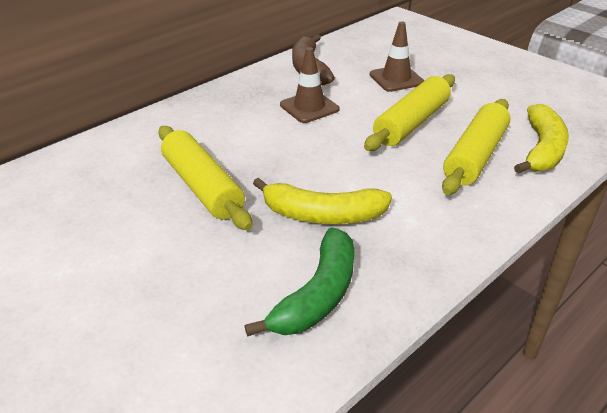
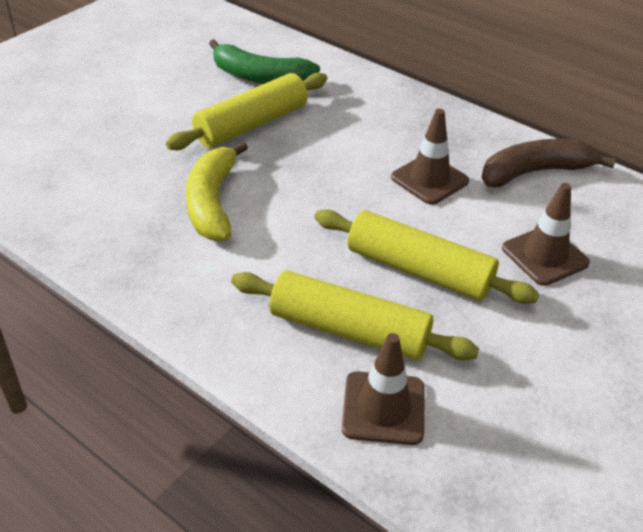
camera: 80 degrees right, 5 degrees up
(317, 295) = (97, 206): green banana -> green banana (260, 77)
(542, 149) = (383, 408): yellow banana -> brown traffic cone

